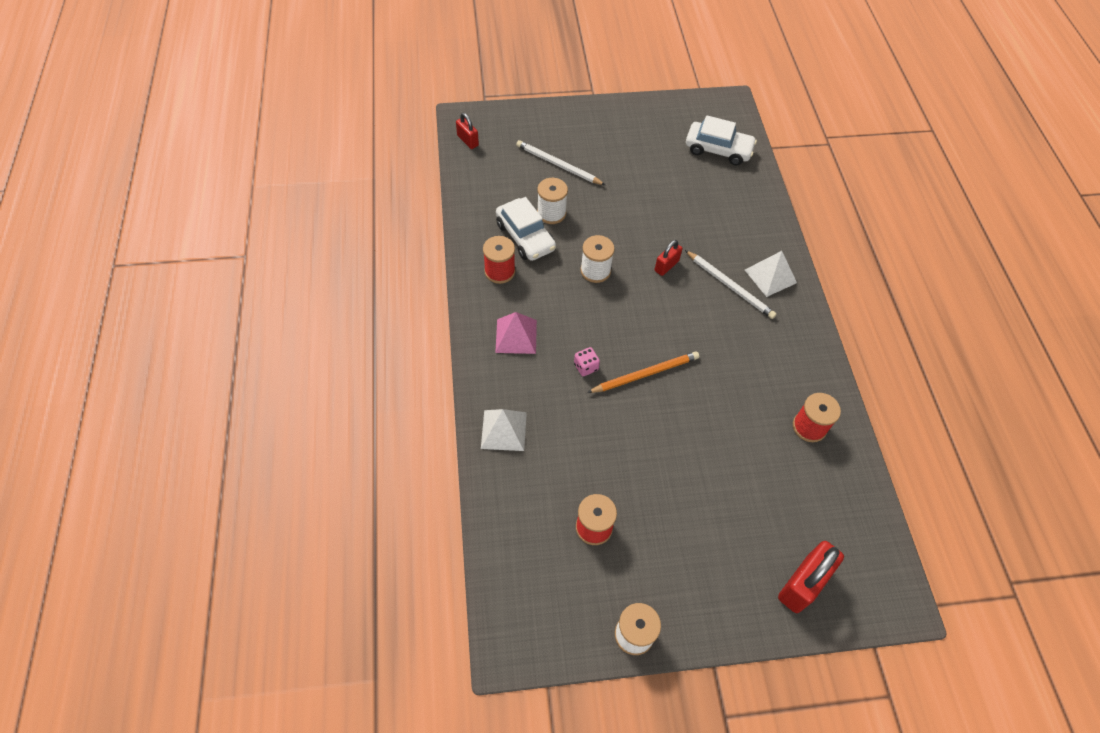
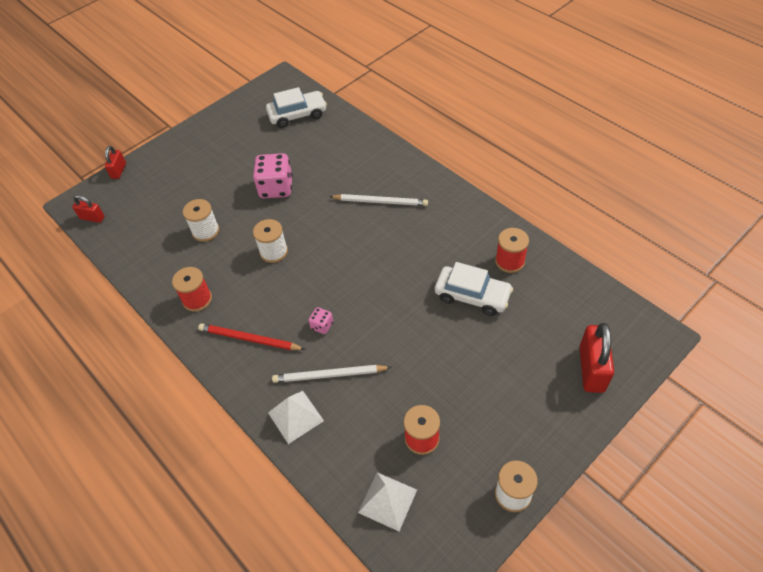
camera: 30 degrees left, 5 degrees down
(516, 336) = (249, 339): pink pyramid -> red pencil
(525, 237) = (198, 261): white car -> white car (472, 296)
(558, 165) = (183, 193): white pencil -> white pencil (329, 375)
(643, 211) = (276, 188): none -> pink dice
(645, 374) = (370, 301): orange pencil -> none
(666, 266) = (324, 216): red padlock -> red padlock (119, 171)
(770, 276) = (402, 178): white pyramid -> white pyramid (387, 501)

